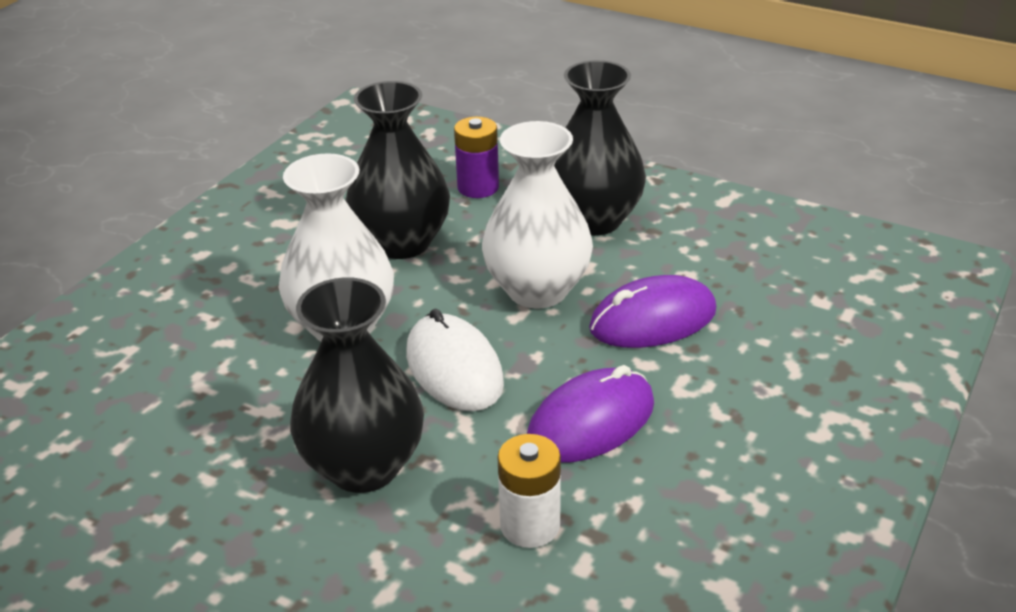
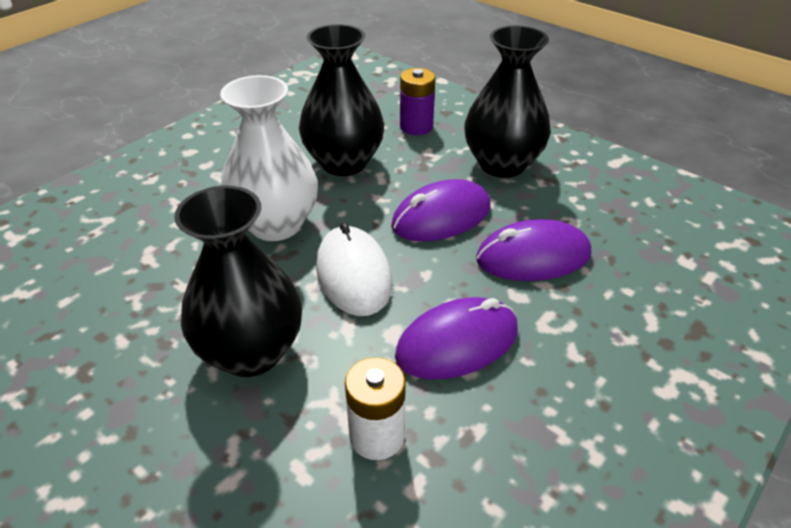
camera: 10 degrees right, 5 degrees up
(537, 290) = (441, 216): white vase -> purple mouse

